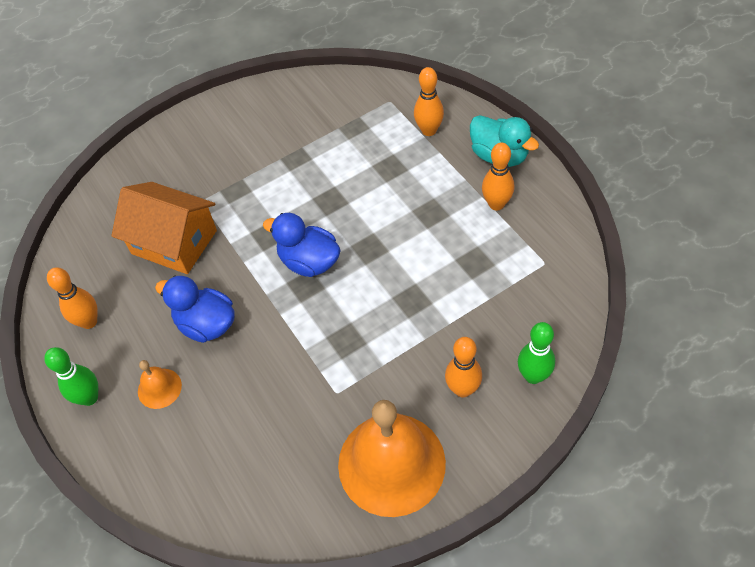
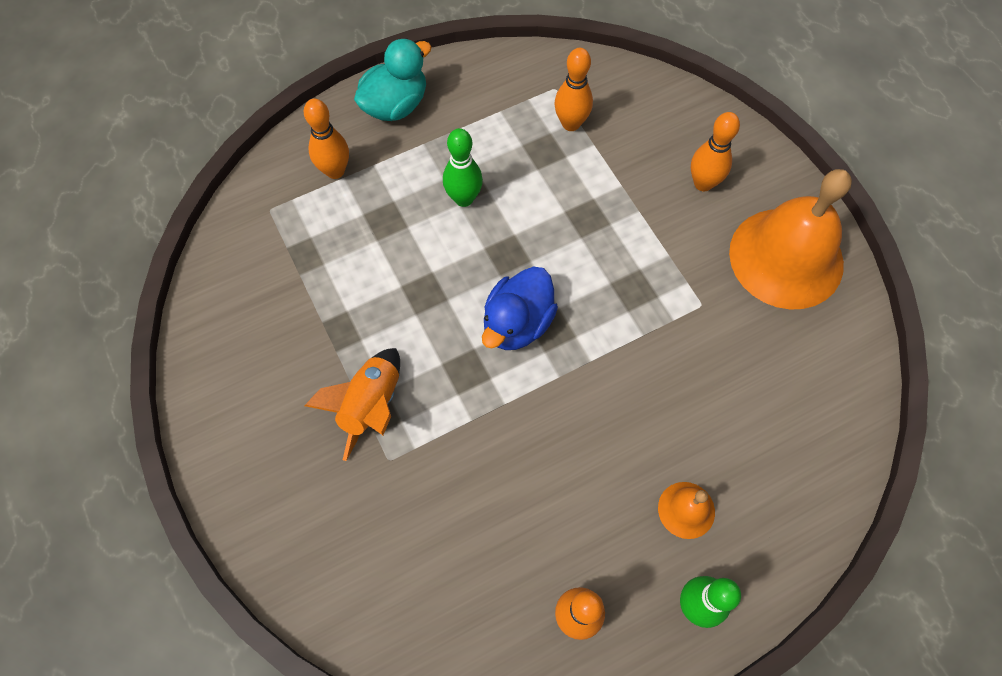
camera: 90 degrees left, 10 degrees up
(174, 242) = (456, 497): orange house -> none
(206, 324) = (597, 451): blue duck -> none
(240, 184) = (371, 405): none -> orange rocket
(496, 204) = (467, 118): orange bowling pin -> orange bowling pin (571, 123)
(533, 376) = (691, 120): green bowling pin -> green bowling pin (464, 198)

